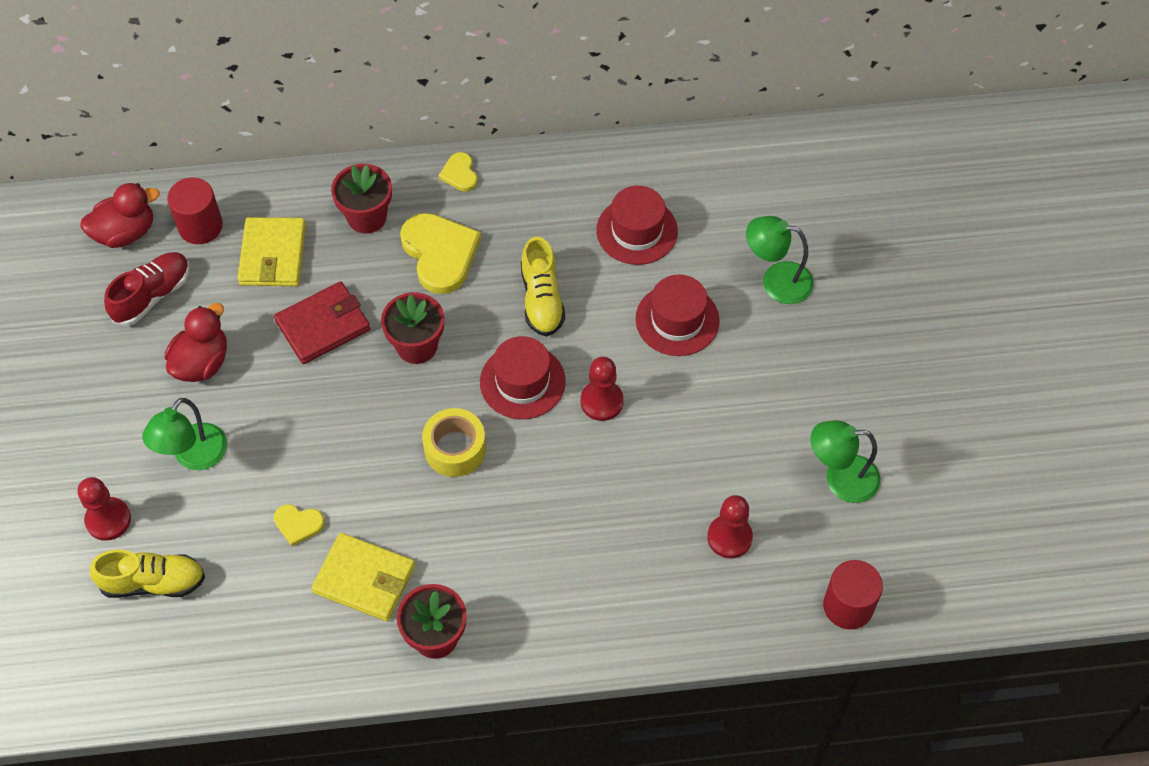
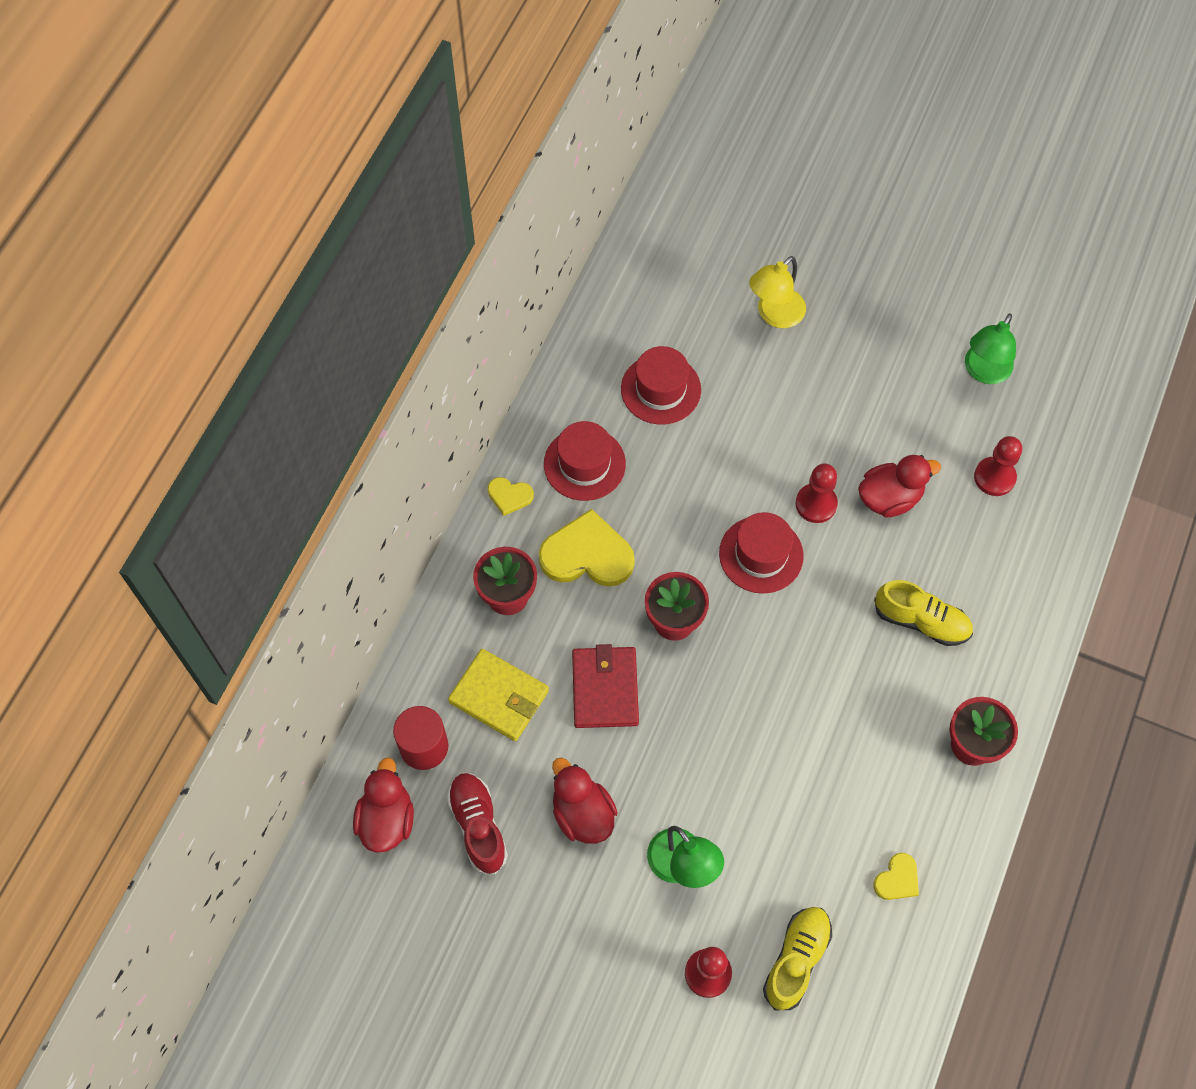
camera: 60 degrees left, 5 degrees up
(298, 524) = (803, 806): yellow heart -> yellow heart (897, 879)
(364, 579) = (887, 776): yellow wallet -> none
(455, 449) = (798, 641): yellow tape -> none
(542, 299) = (686, 498): yellow shoe -> yellow shoe (921, 621)
(647, 458) = (889, 498): none -> red duck
(677, 320) = (769, 406): red hat -> red hat (584, 464)
(776, 281) = (774, 315): green lamp -> yellow lamp
(848, 606) = (1097, 428): red cylinder -> none

